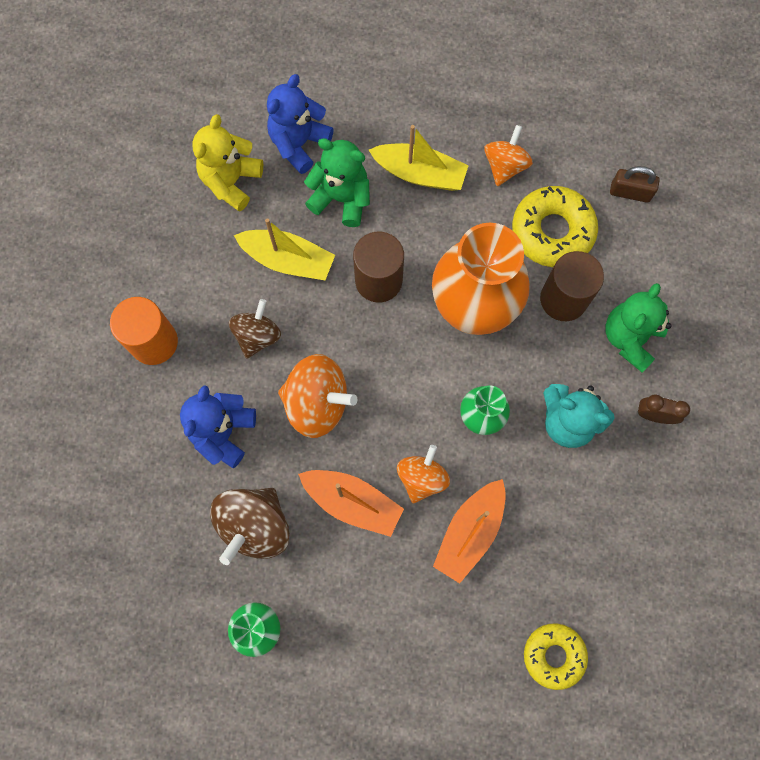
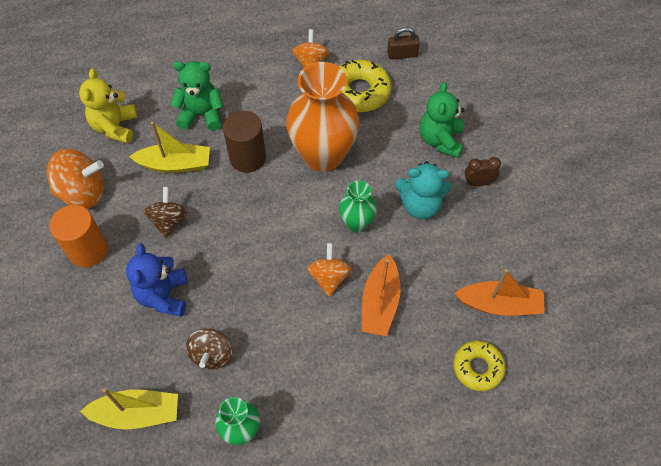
camera: 20 degrees left, 15 degrees down
(255, 526) = (211, 355): brown spinning top -> brown spinning top, size x0.66
(299, 143) = (158, 90): blue teddy bear -> none
(317, 403) = (231, 252): orange spinning top -> orange spinning top (83, 193)
(352, 502) = (283, 312): orange boat -> orange boat (499, 304)
(420, 173) = (252, 84): yellow boat -> yellow boat (137, 413)
(563, 299) = (384, 130): brown cylinder -> none

